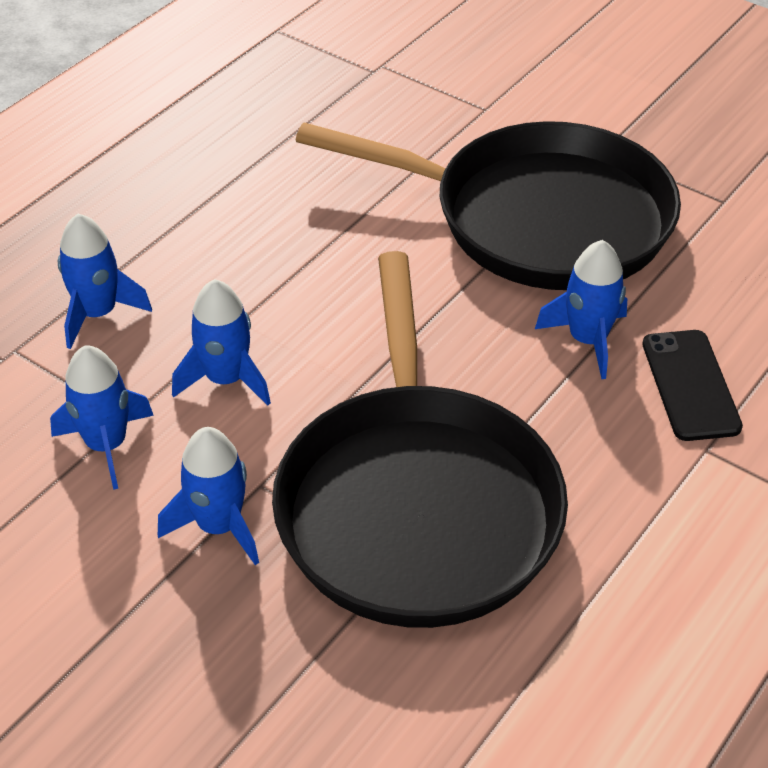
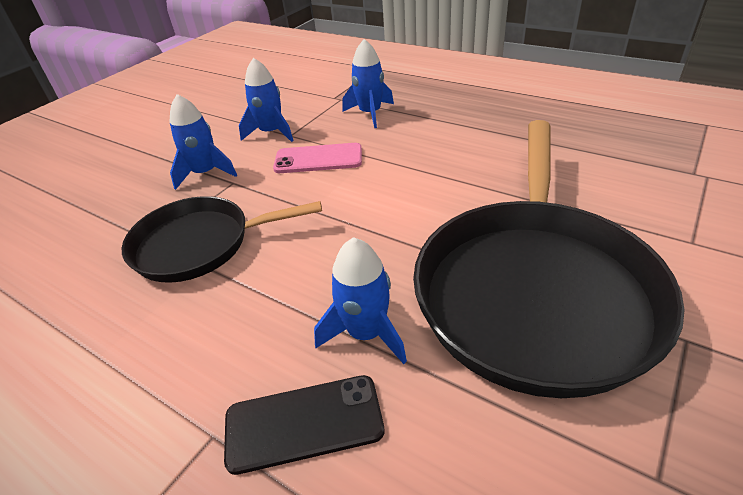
camera: 90 degrees right, 5 degrees down
(226, 379) = (318, 159): blue rocket -> pink phone
(417, 504) = (199, 244): black pan -> black pan, size x0.60

